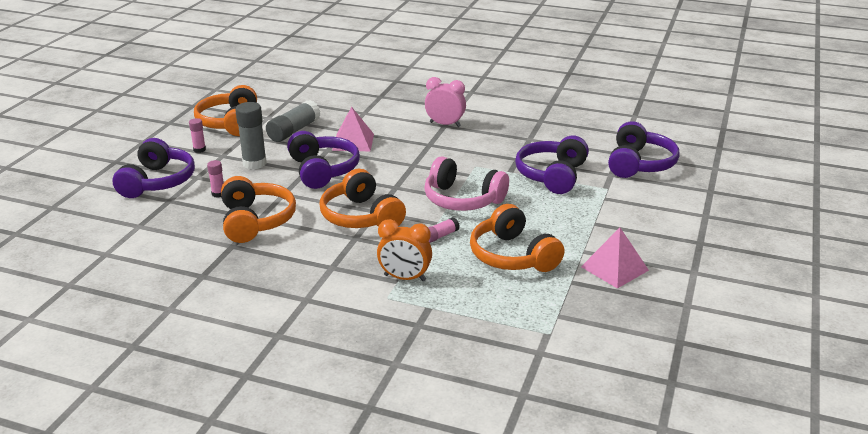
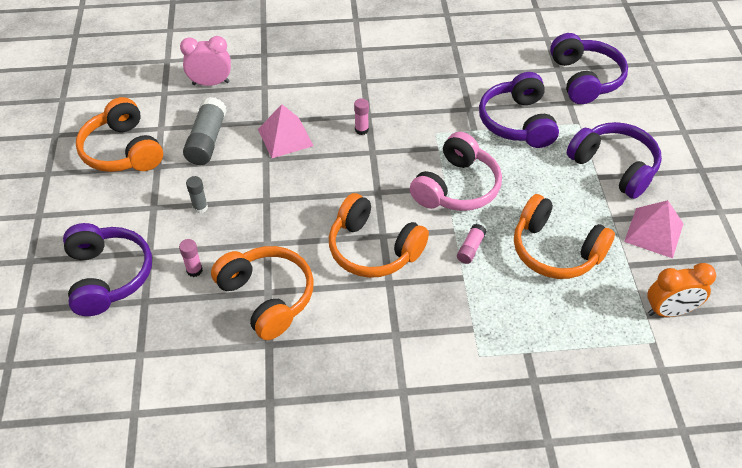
camera: 25 degrees left, 20 degrees up
(199, 150) = (119, 207): pink glue stick -> pink glue stick (361, 130)
(254, 163) = (200, 208): grey glue stick -> grey glue stick, size x0.53
(322, 170) = (283, 193): purple headphones -> purple headphones (614, 167)
(405, 278) = (477, 321): orange clock -> orange clock (669, 311)
(445, 124) = (363, 79): pink clock -> pink clock (211, 83)
(462, 199) = (456, 187): pink headphones -> pink headphones turned 60 degrees counterclockwise

